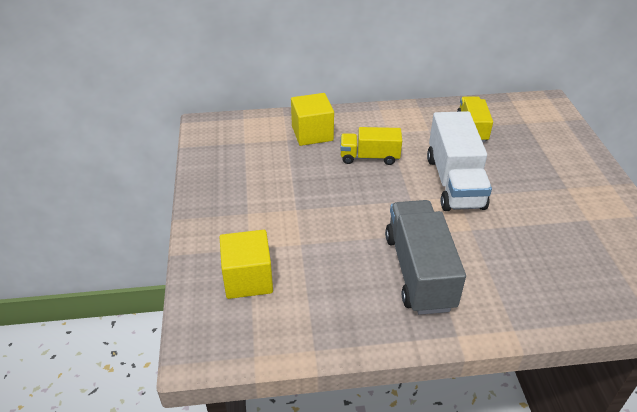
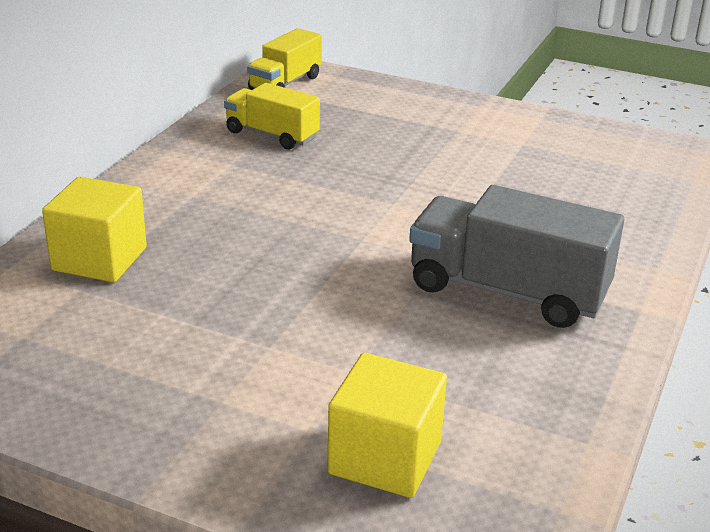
camera: 60 degrees left, 10 degrees down
(369, 157) = (228, 233): yellow truck -> yellow truck (285, 83)
(454, 182) = (364, 193): white truck -> none

